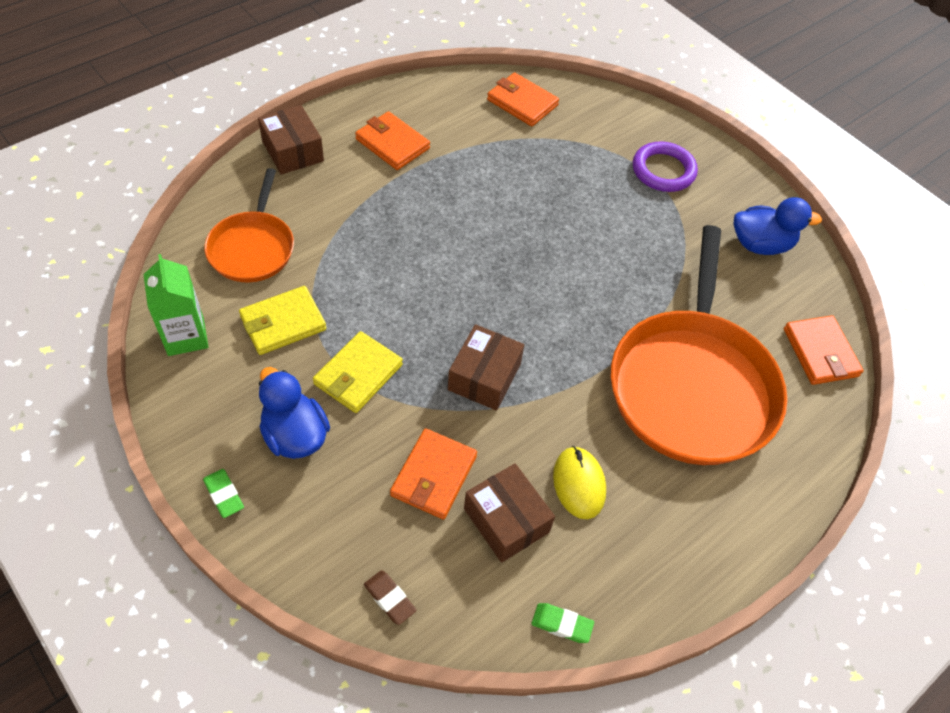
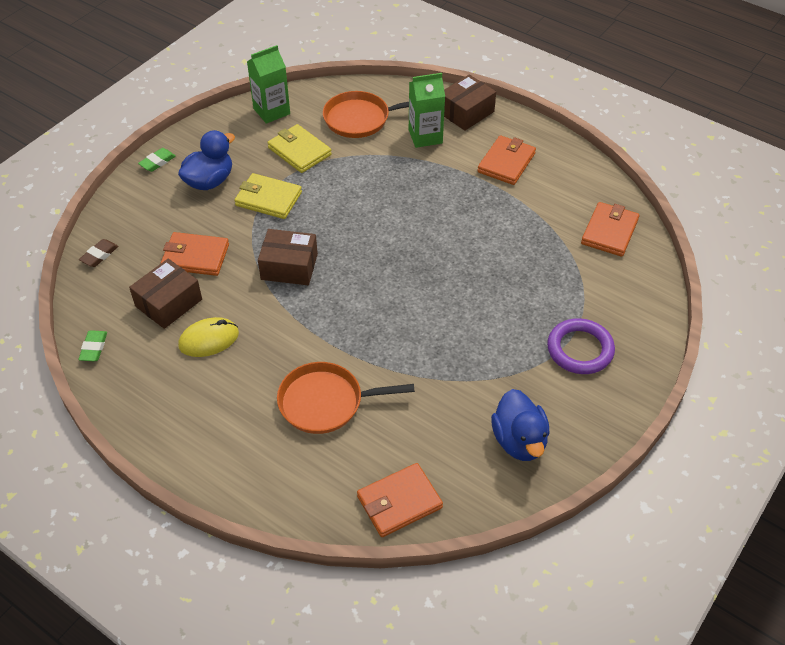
camera: 80 degrees right, 5 degrees down
(316, 197) = (425, 136): none -> green carton
(692, 386) = (325, 402): orange pan -> orange pan, size x0.54

